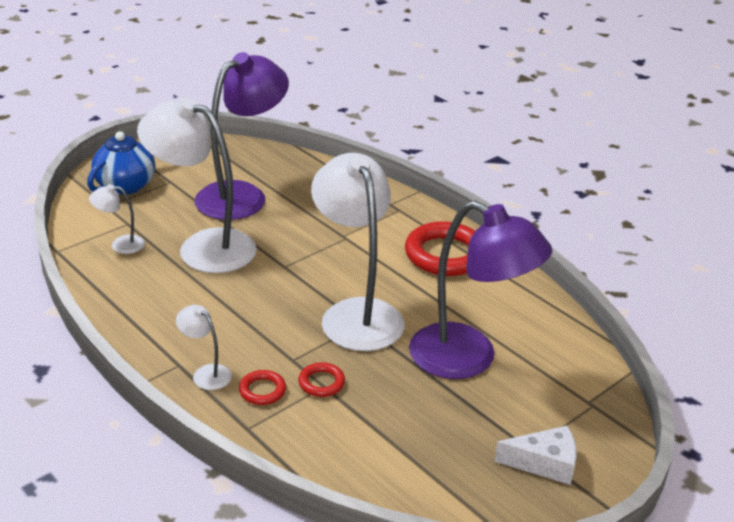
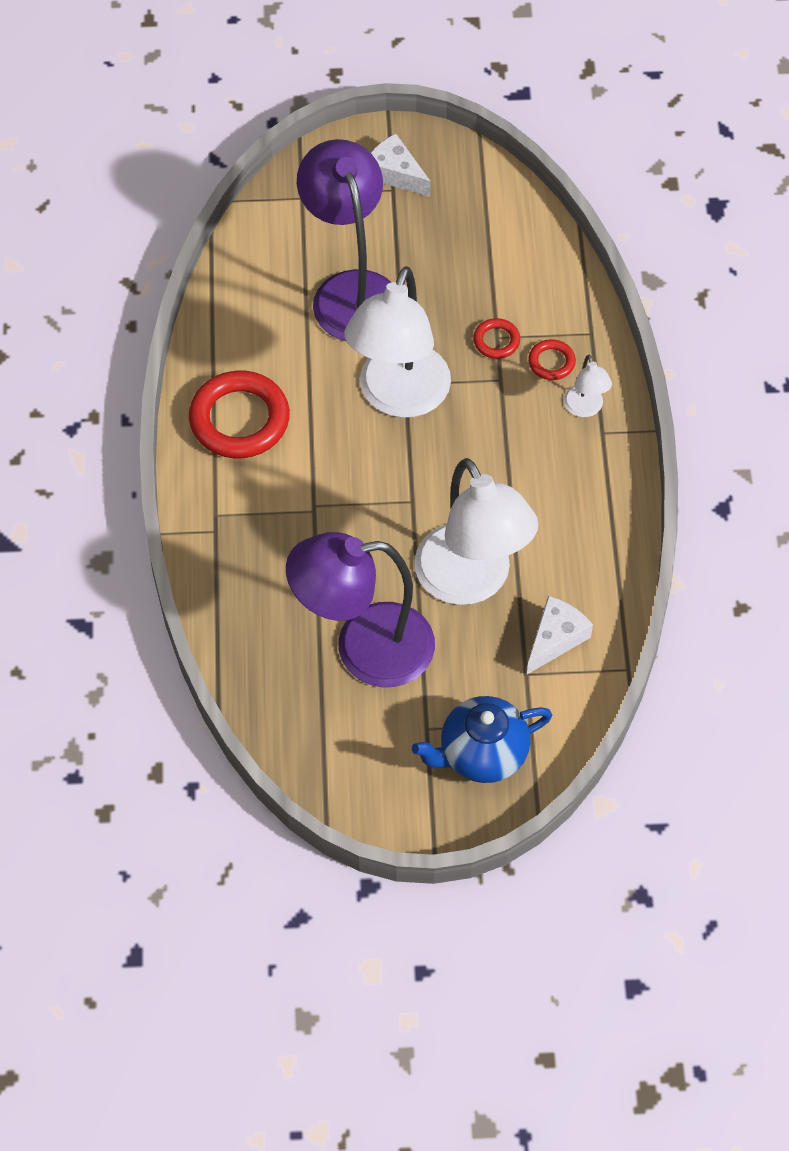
camera: 140 degrees left, 25 degrees up
(120, 245) = (555, 638): white lamp -> white cheese

